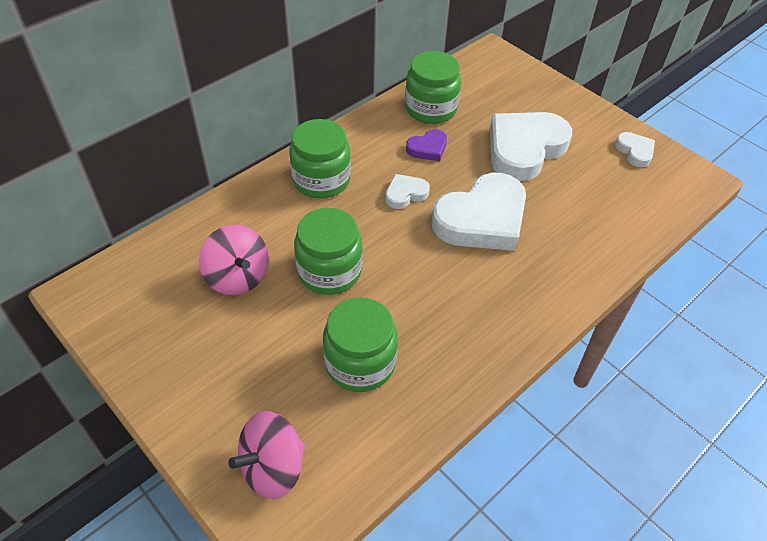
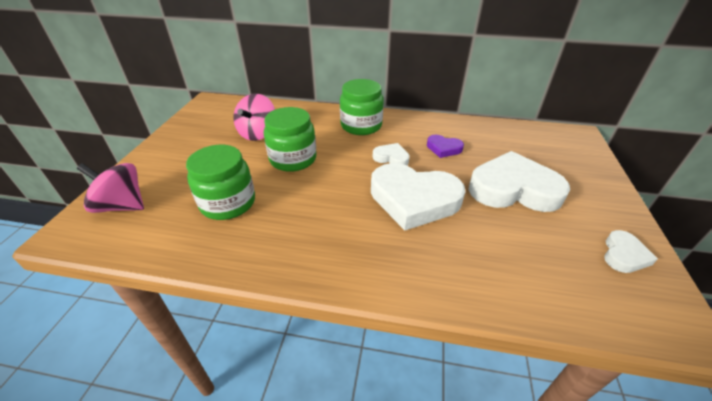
camera: 55 degrees right, 10 degrees down
(430, 108) = (480, 134): green jar -> none

